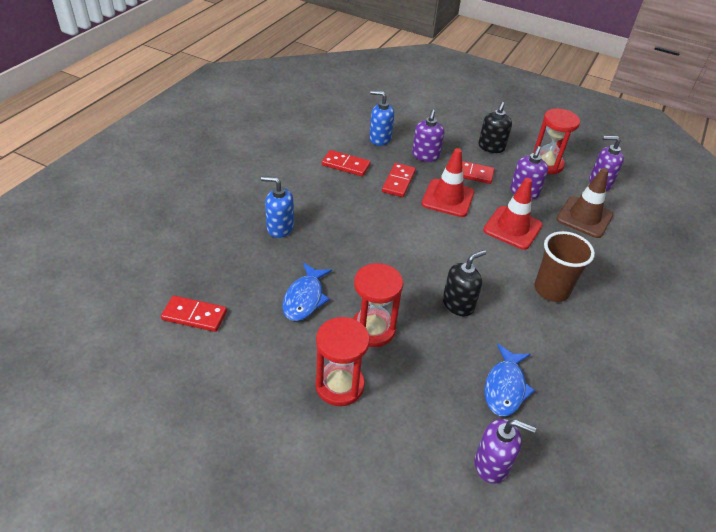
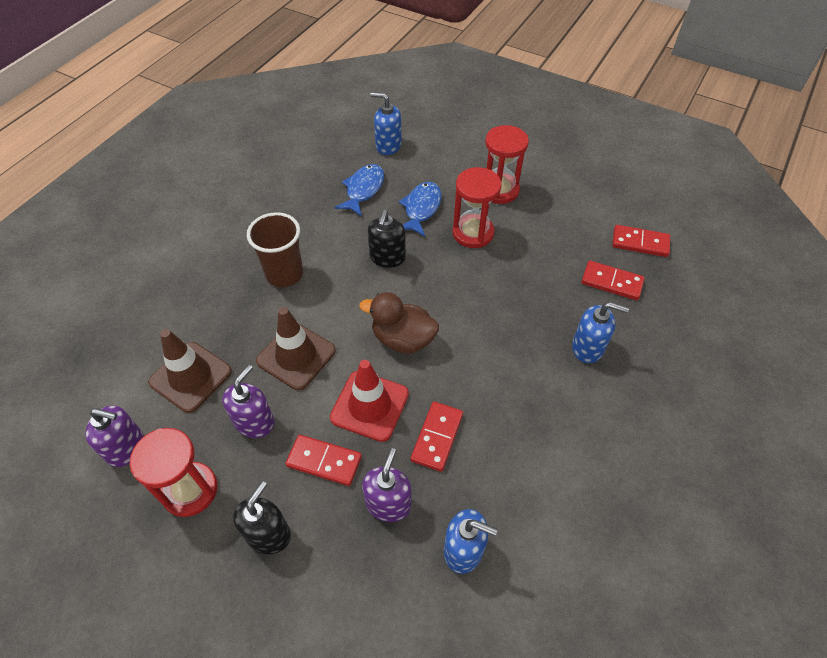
camera: 175 degrees left, 10 degrees up
(305, 298) = (540, 261): blue fish -> blue fish (421, 208)
(346, 165) = (517, 472): red domino -> red domino (611, 282)
(431, 237) = (403, 339): none -> brown duck
(458, 304) = (387, 257): black soap dispenser -> black soap dispenser turned 45 degrees counterclockwise
(492, 464) = (388, 146): purple soap dispenser -> blue soap dispenser
(512, 228) = (296, 356): red traffic cone -> brown traffic cone

